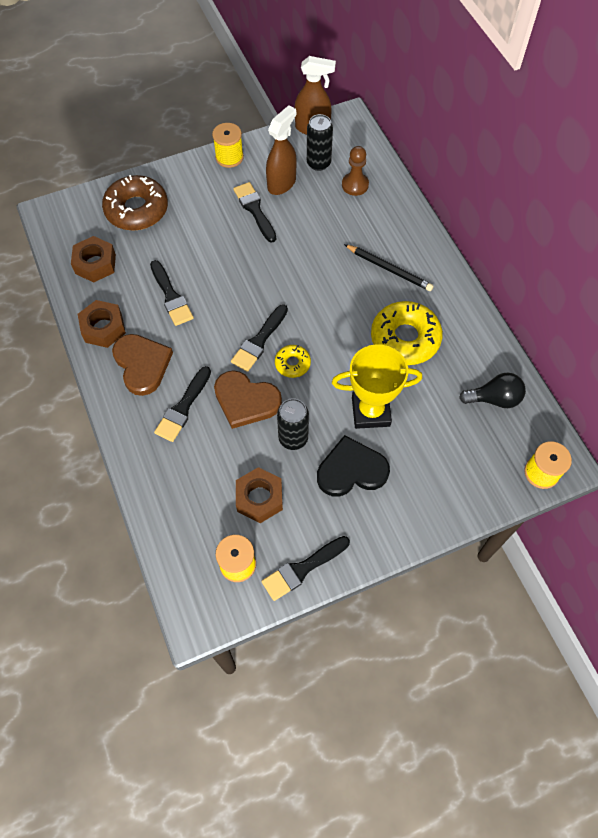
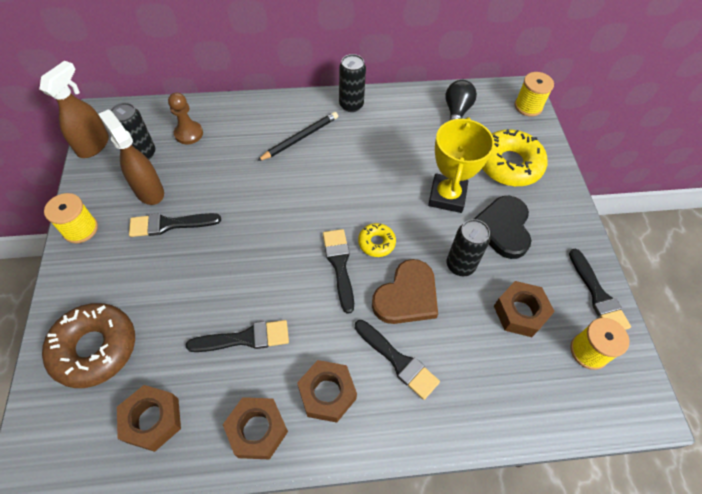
camera: 75 degrees left, 5 degrees down
(142, 364) = (327, 393): brown heart -> brown nut
(259, 341) = (339, 265): black brush -> black brush turned 150 degrees counterclockwise
(405, 338) = (379, 149): yellow donut -> yellow donut (509, 164)
(454, 299) = (351, 105): none -> black can

